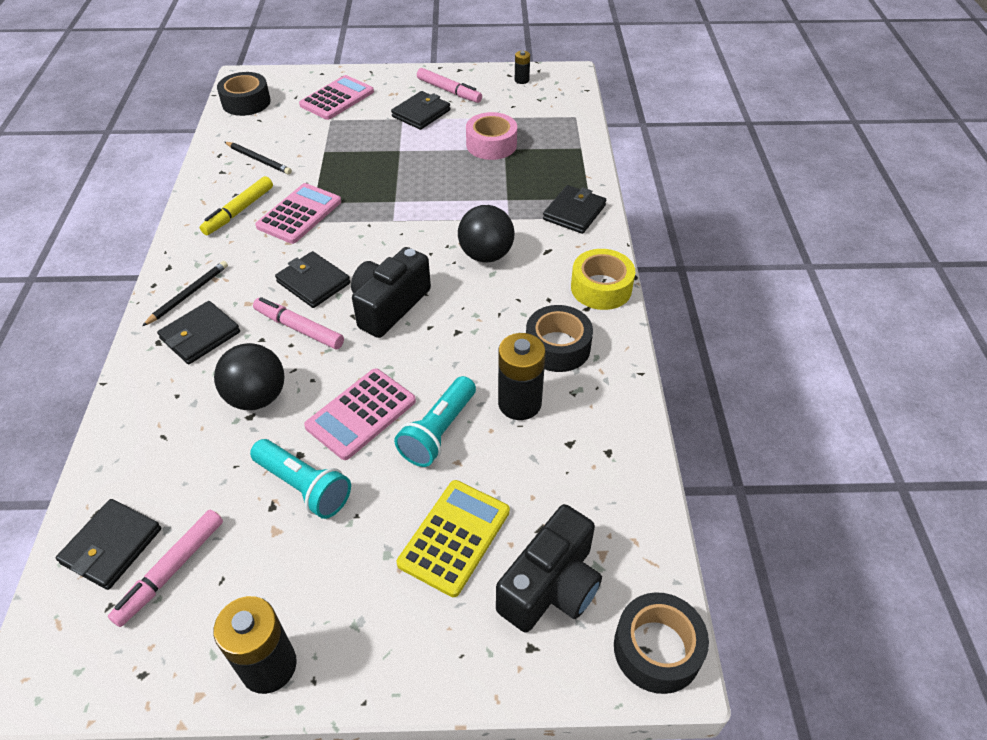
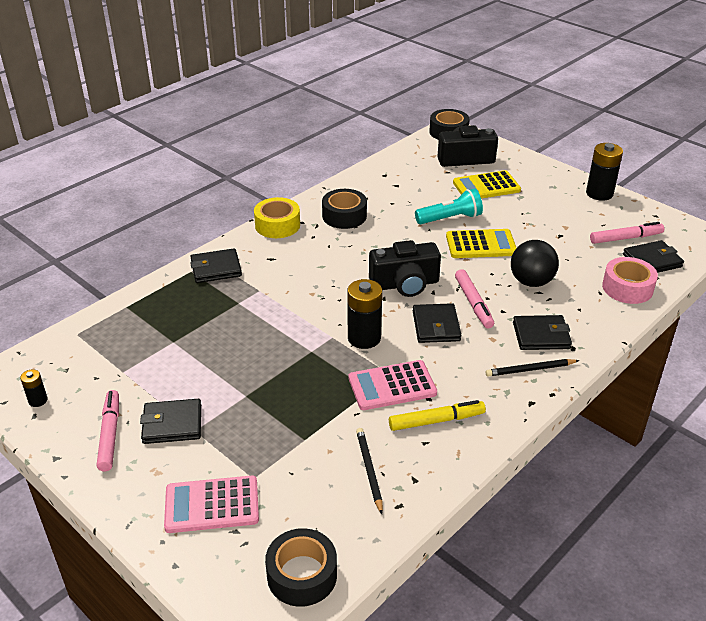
camera: 135 degrees left, 10 degrees down
(304, 487) = (538, 234): turquoise flashlight -> none
(361, 414) = (481, 245): pink calculator -> yellow calculator
(486, 255) = (309, 277): black ball -> none
(491, 144) = (175, 351): pink tape -> pink tape (627, 288)
(519, 403) = (397, 207): black battery -> black battery (364, 338)

